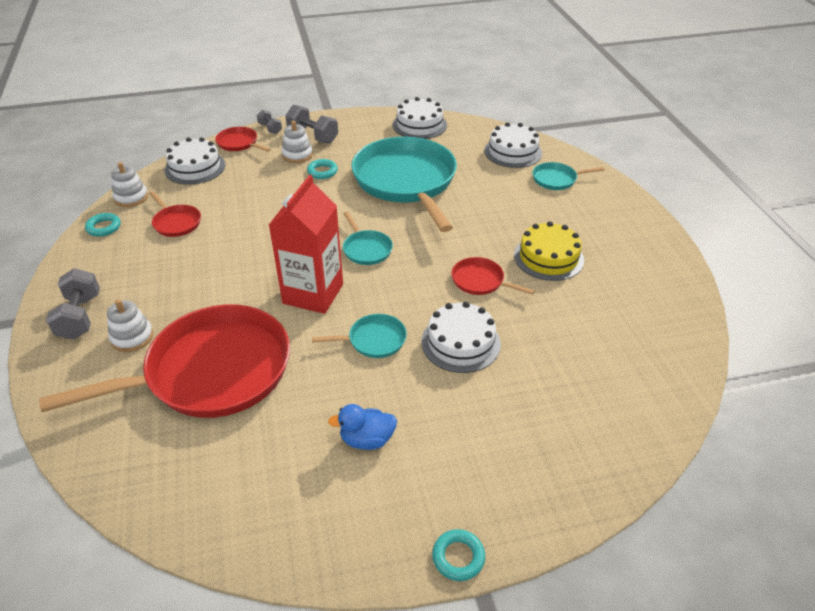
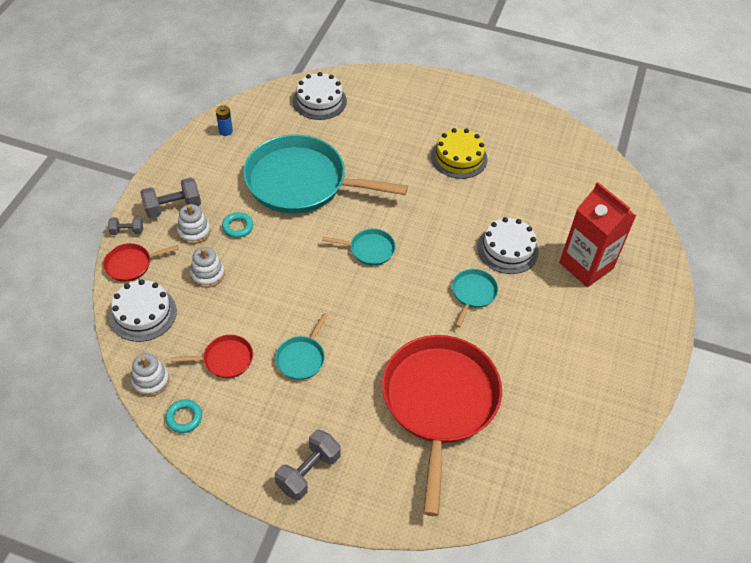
camera: 60 degrees left, 10 degrees up
(80, 317) = (308, 472): grey dumbbell -> grey dumbbell turned 75 degrees counterclockwise
(132, 337) = (363, 441): white stacking toy -> white stacking toy (207, 274)
(313, 294) = (397, 305): red carton -> red carton (586, 265)
(367, 439) = (560, 340): blue duck -> none
(419, 125) = (225, 131): white cake -> blue battery
(458, 557) = (667, 339): turquoise ring -> none
(480, 281) = (455, 206): red pan -> none
(556, 179) = (376, 100): turquoise pan -> turquoise pan (301, 358)

